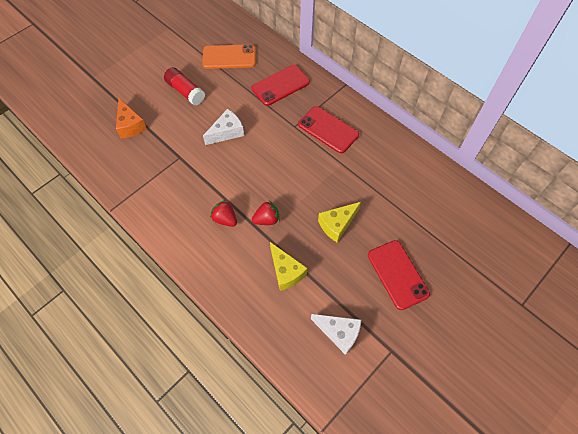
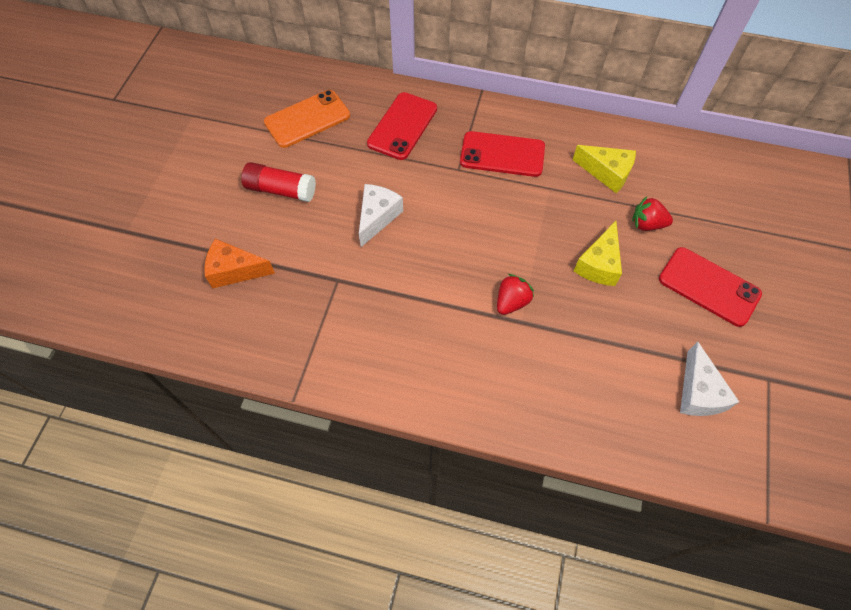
camera: 30 degrees left, 0 degrees up
(130, 125) = (235, 270): orange cheese -> orange cheese turned 150 degrees clockwise
(225, 219) = (459, 329): red strawberry -> red strawberry (647, 224)
(286, 271) = (583, 354): yellow cheese -> yellow cheese (607, 173)
(339, 333) = (698, 392): white cheese -> white cheese turned 90 degrees clockwise

